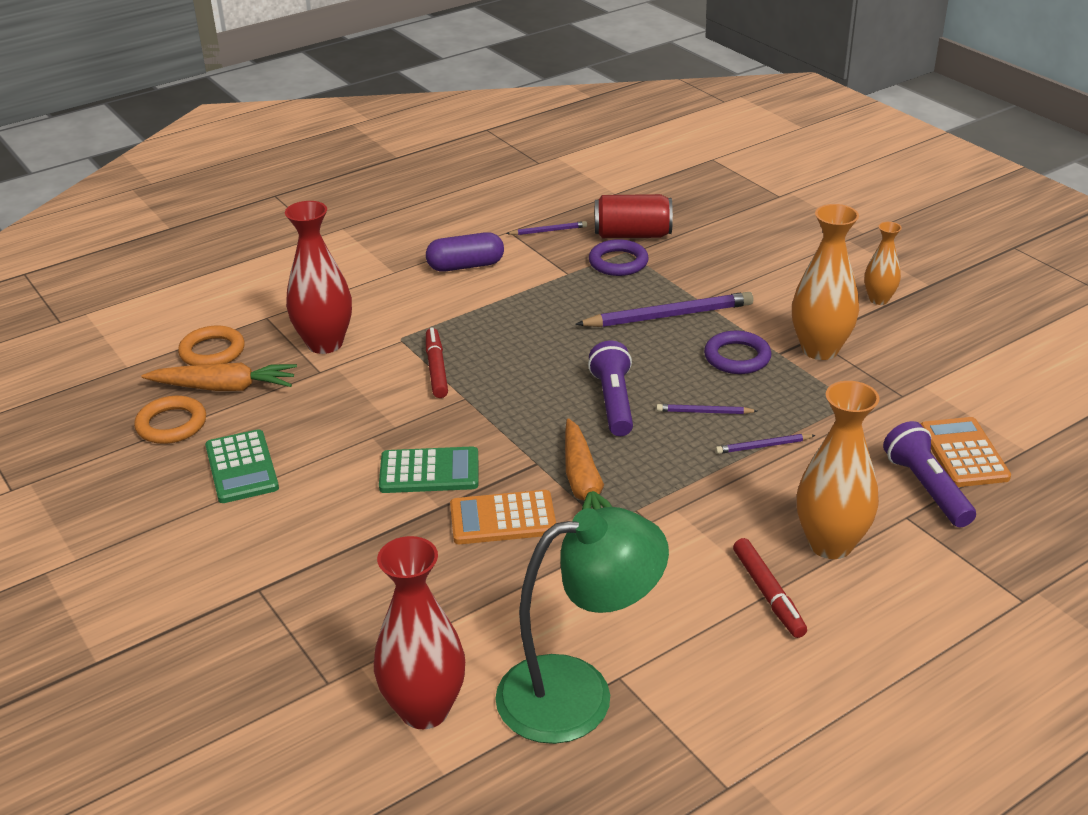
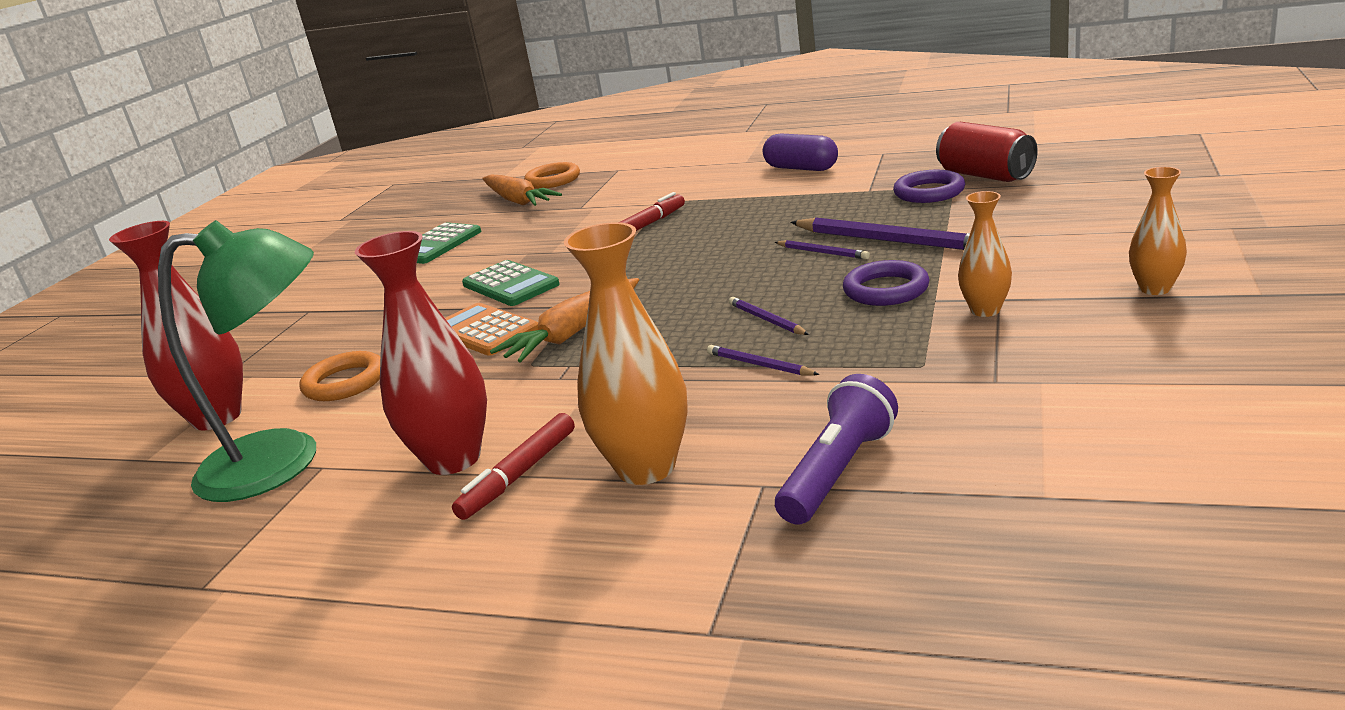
camera: 55 degrees right, 10 degrees down
(171, 424) = (457, 212): orange ring -> orange ring (345, 382)
(325, 343) = (616, 192): red vase -> red vase (453, 459)
(548, 231) = (915, 158): purple pencil -> purple pencil (822, 252)
(578, 693) = (284, 460): green lamp -> green lamp turned 45 degrees counterclockwise
(613, 402) = (713, 286): purple flashlight -> none
(820, 349) = (985, 310): orange vase -> orange vase, size x0.57
(963, 453) = (952, 462): orange calculator -> none

